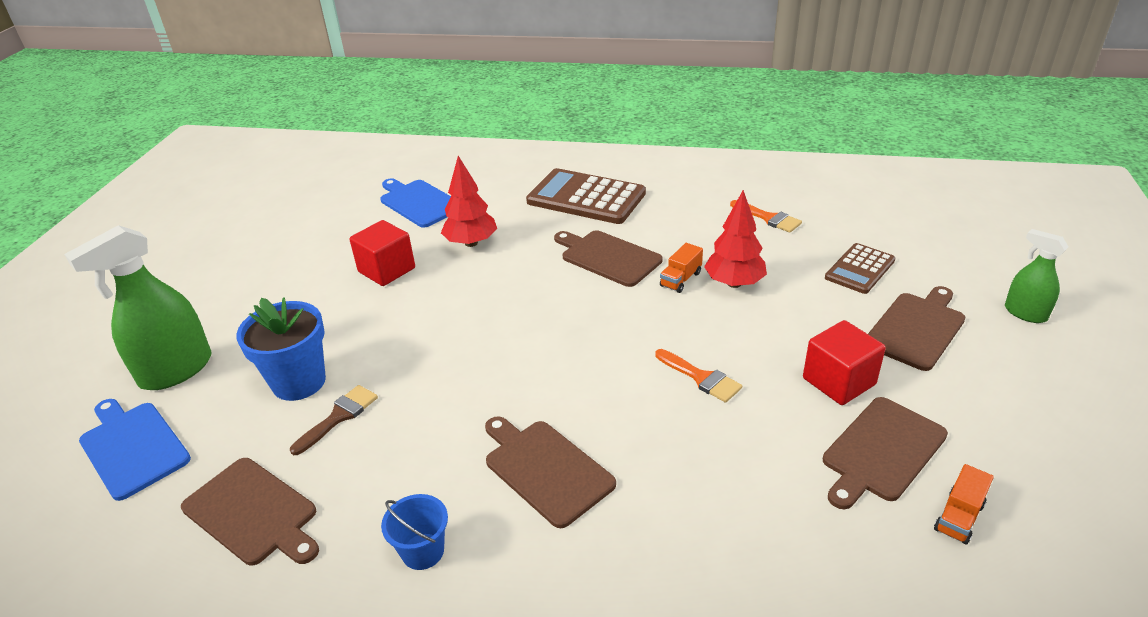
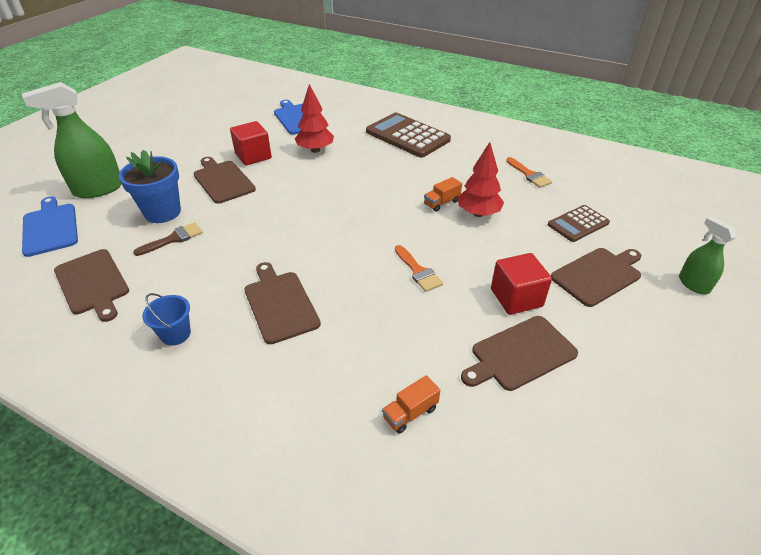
camera: 15 degrees right, 5 degrees up
(608, 257) = (400, 178): brown cutting board -> brown cutting board (222, 180)
(959, 517) = (552, 416): orange truck -> orange truck (410, 413)

